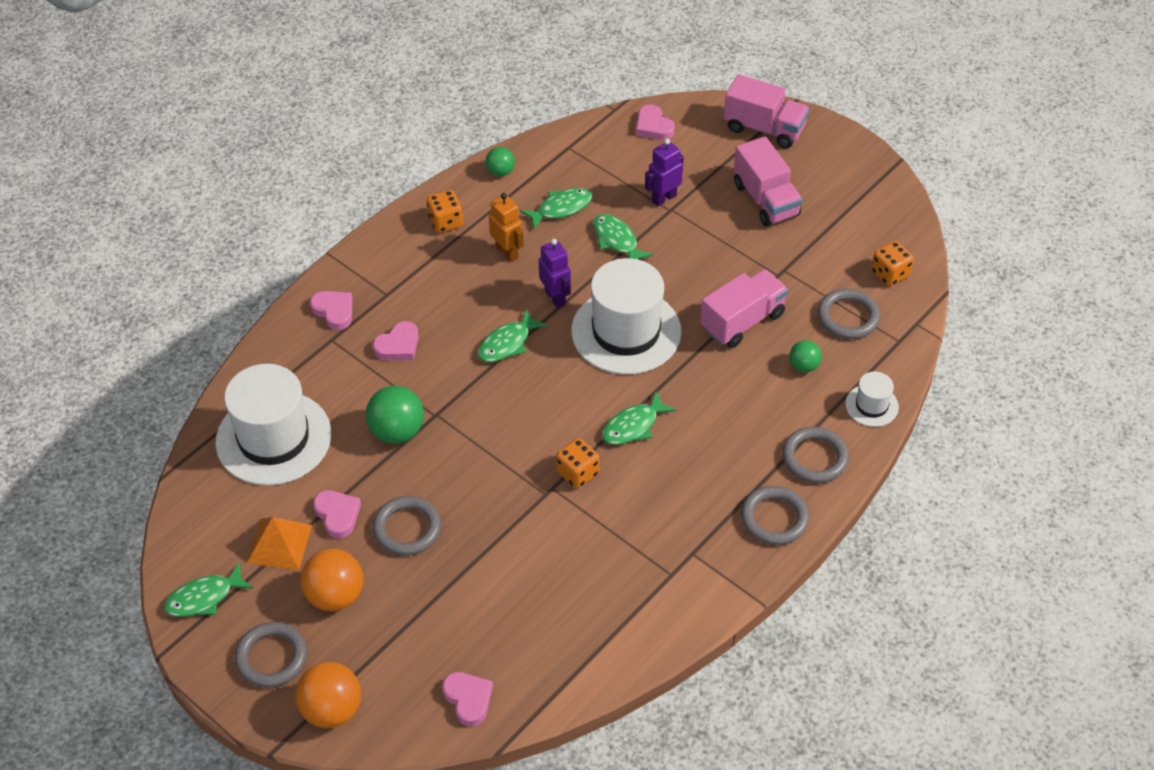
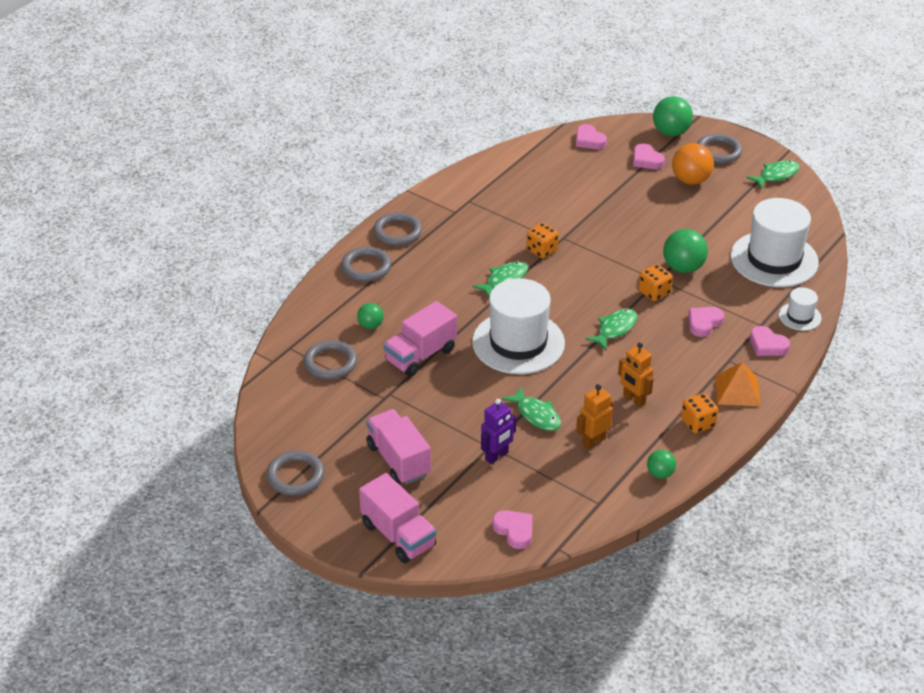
camera: 175 degrees right, 10 degrees down
(279, 544) = (740, 203): orange pyramid -> orange pyramid (737, 390)
(332, 710) = (671, 132): orange ball -> green ball
(337, 515) = (707, 219): pink heart -> pink heart (646, 160)
(407, 528) = (655, 215): grey ring -> grey ring (295, 476)
(555, 297) = (582, 365): purple robot -> none
(561, 208) = (593, 441): green fish -> orange robot
(764, 128) = (398, 535): pink truck -> pink truck turned 150 degrees counterclockwise
(871, 405) = (318, 302): white hat -> white hat (800, 316)
(890, 274) = (289, 399): orange dice -> orange dice (654, 292)

